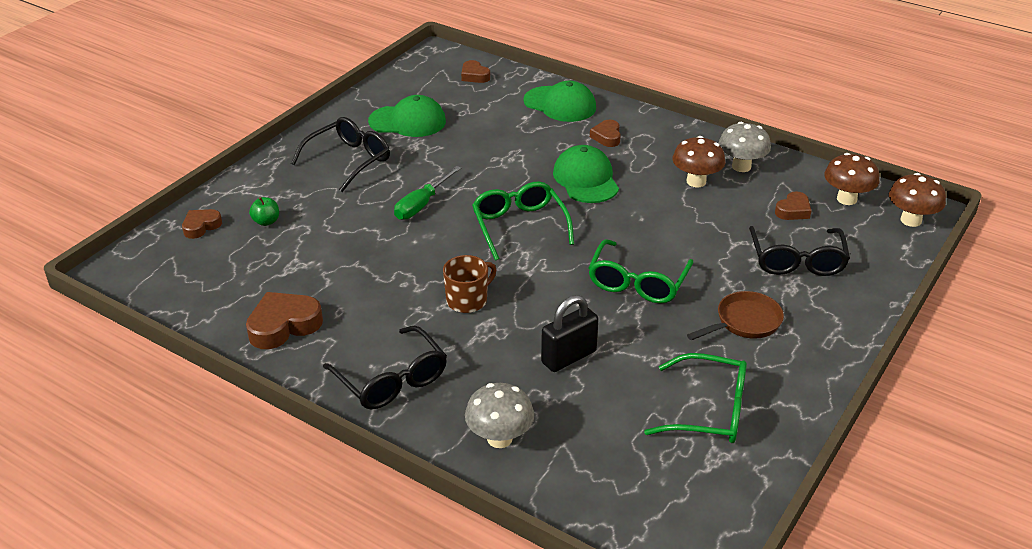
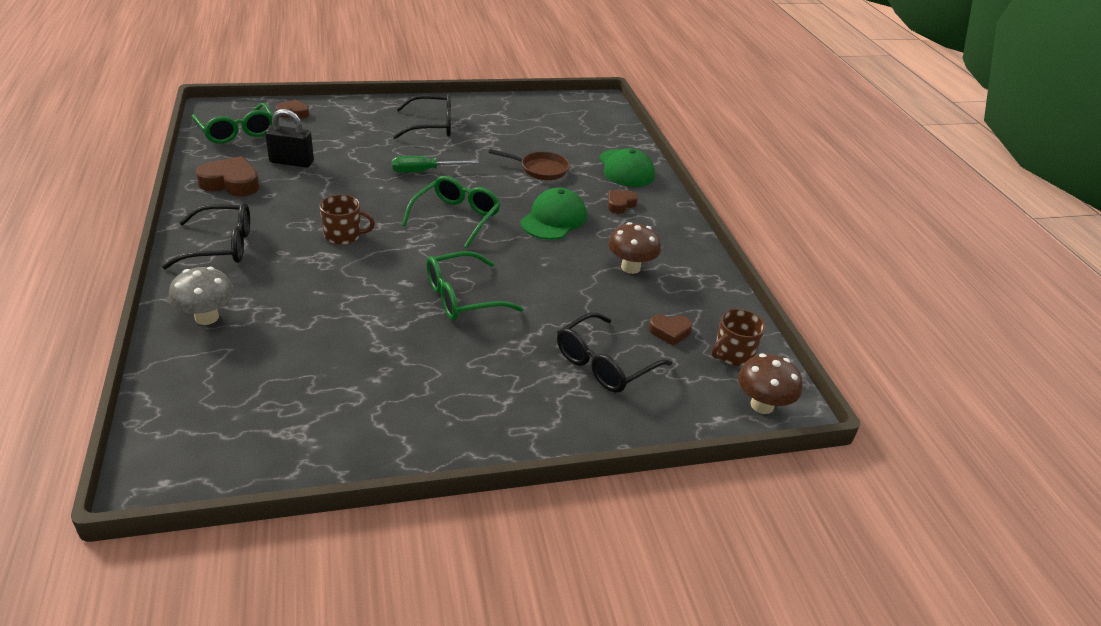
camera: 40 degrees right, 0 degrees up
(266, 221) = (327, 130): green apple -> none
(392, 380) = (221, 246): black glasses -> black glasses turned 105 degrees counterclockwise
(408, 121) = (507, 125): green cap -> none
(474, 76) = (600, 123): brown heart -> none
(568, 357) = (333, 306): black padlock -> black padlock (291, 162)
(709, 411) = (347, 403): green glasses -> green glasses (237, 132)
(741, 166) = (686, 280): grey mushroom -> none
(744, 322) = (483, 372): brown pan -> brown pan (540, 169)
(846, 199) = (732, 354): brown mushroom -> brown mug

